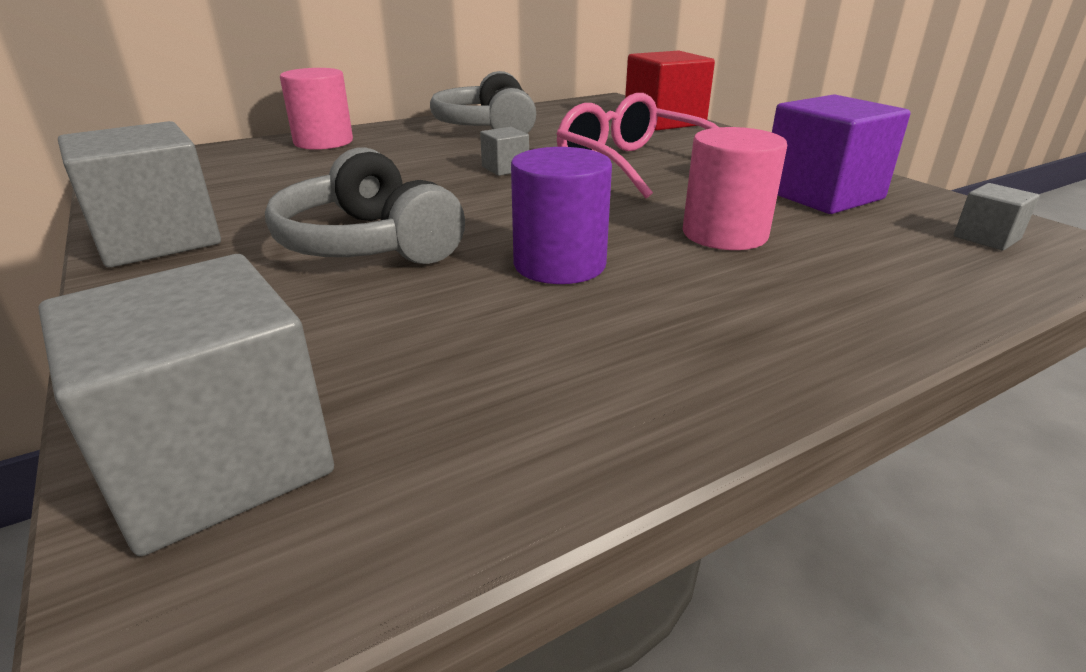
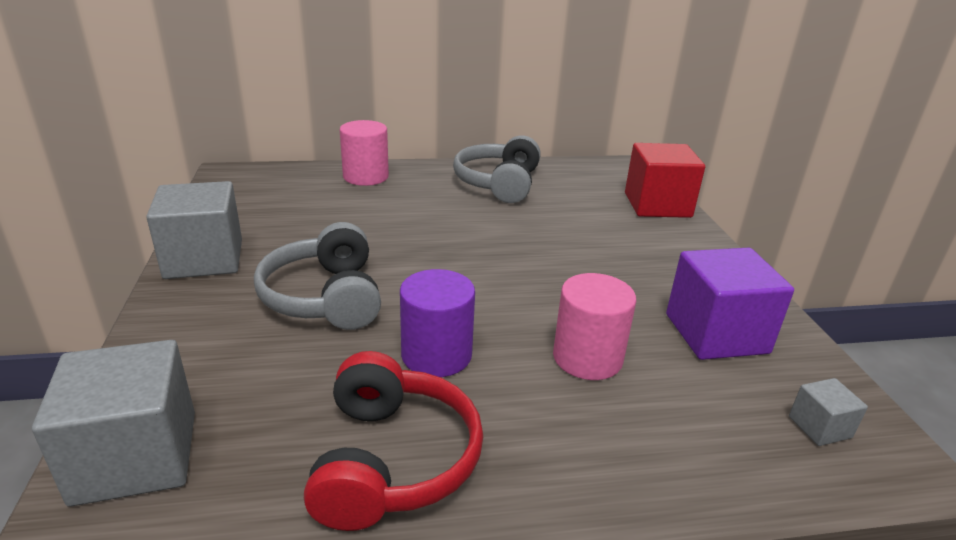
camera: 20 degrees right, 0 degrees up
(505, 168) = (476, 238): grey cube -> none
(605, 366) = (392, 460): none -> red headphones
(633, 164) = (582, 256): pink glasses -> none

